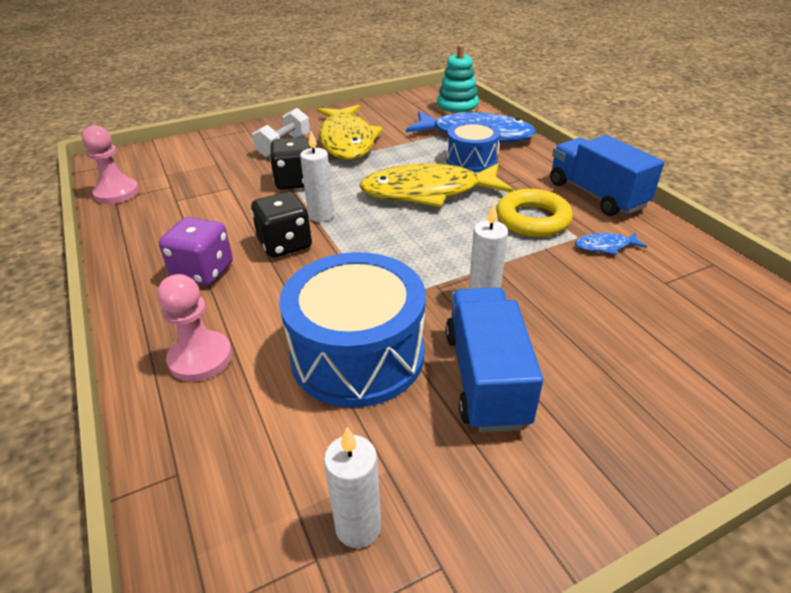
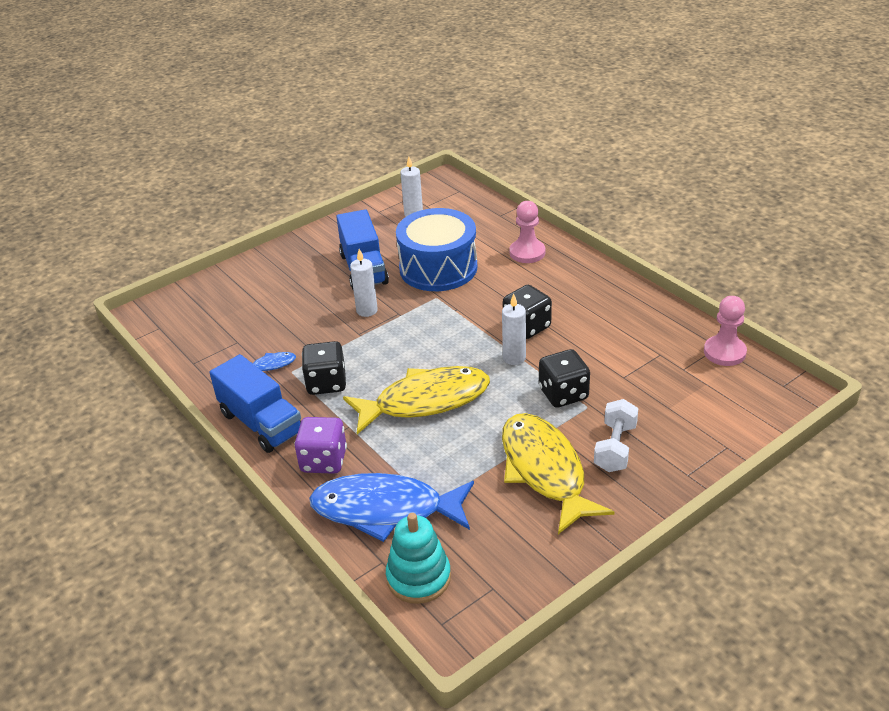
camera: 170 degrees right, 0 degrees up
(203, 271) = (571, 297): purple dice -> purple dice (323, 461)
(471, 160) = (387, 457): blue drum -> none
(532, 219) = (326, 383): yellow ring -> black dice

